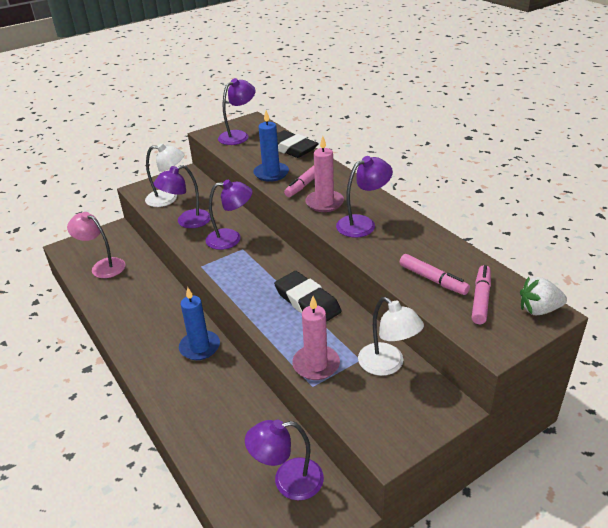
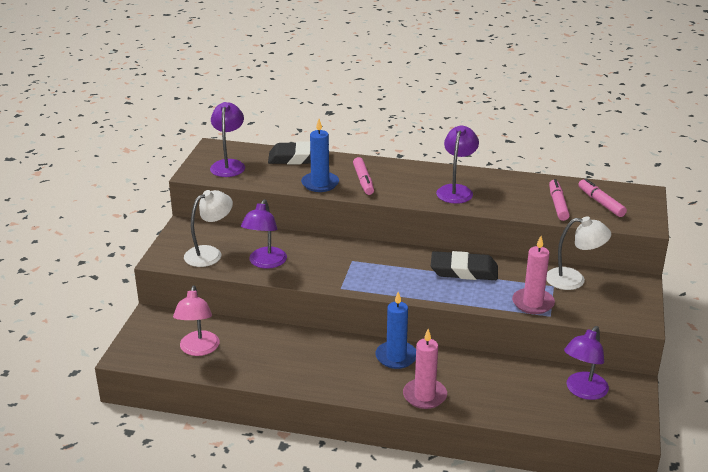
camera: 45 degrees left, 5 degrees down
(103, 266) = (198, 349): pink lamp -> pink lamp turned 75 degrees counterclockwise
(231, 239) = (329, 258): purple lamp -> none
(324, 203) = (403, 188): pink candle -> pink candle (424, 396)
(432, 279) = (558, 205): pink marker -> pink marker turned 90 degrees counterclockwise
(539, 310) = (638, 194): white strawberry -> none

